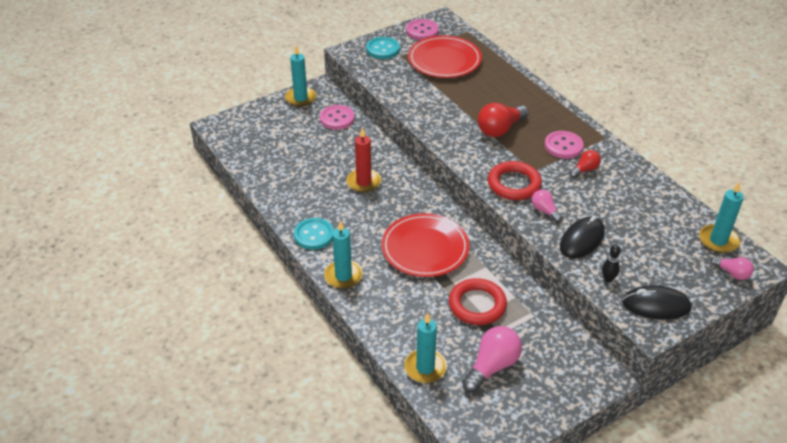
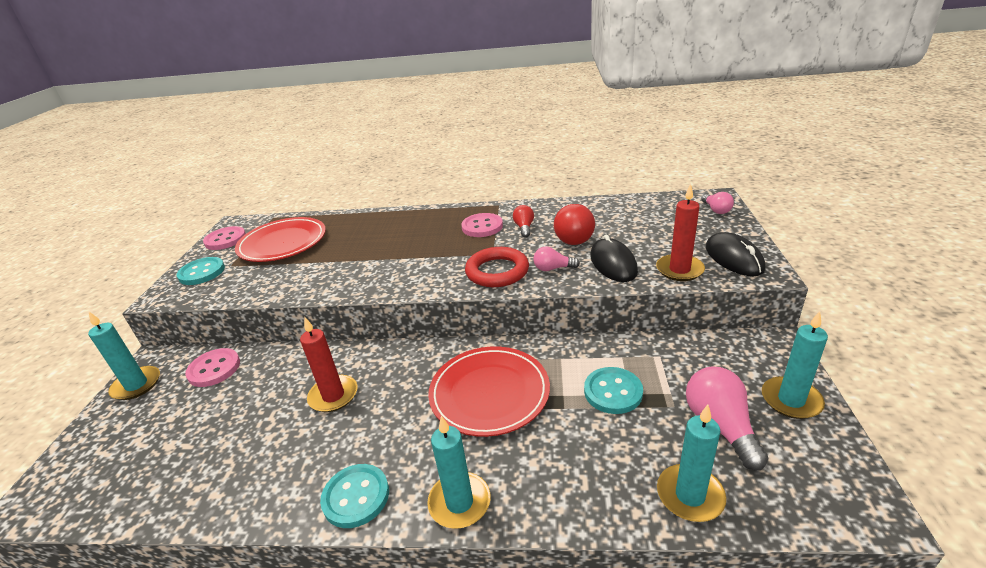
camera: 50 degrees left, 10 degrees down
(477, 305) = (613, 392): red ring -> turquoise button
(500, 129) = (416, 250): red light bulb -> red light bulb (572, 236)
(608, 279) = (679, 270): black bowling pin -> red candle
(656, 305) = (734, 258): black mouse -> black mouse turned 60 degrees counterclockwise
(718, 240) = (672, 202): turquoise candle -> turquoise candle (791, 400)
(732, 273) = (716, 210): pink light bulb -> pink light bulb turned 90 degrees clockwise

